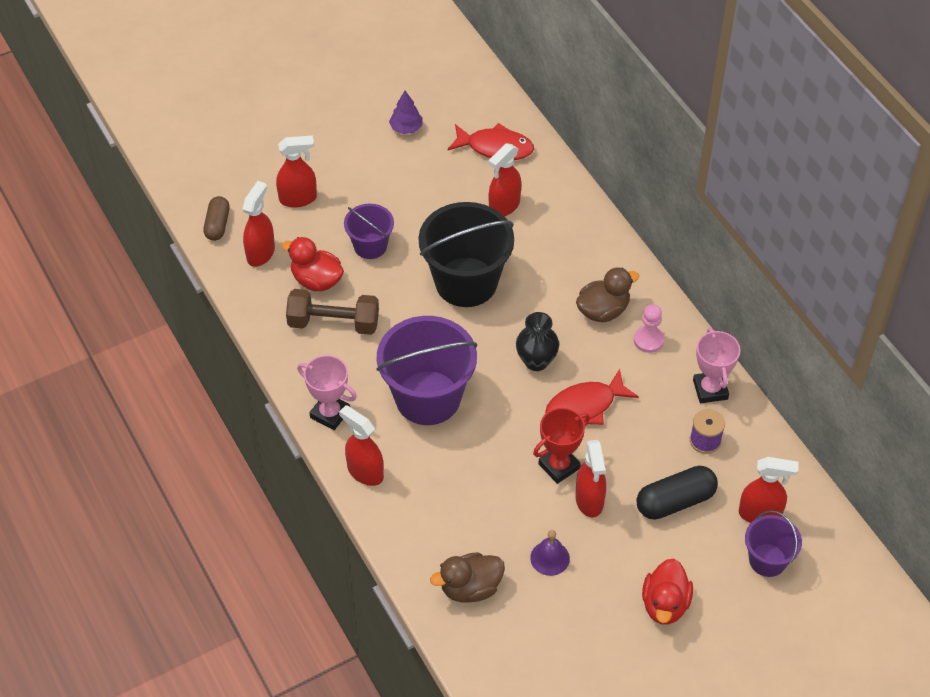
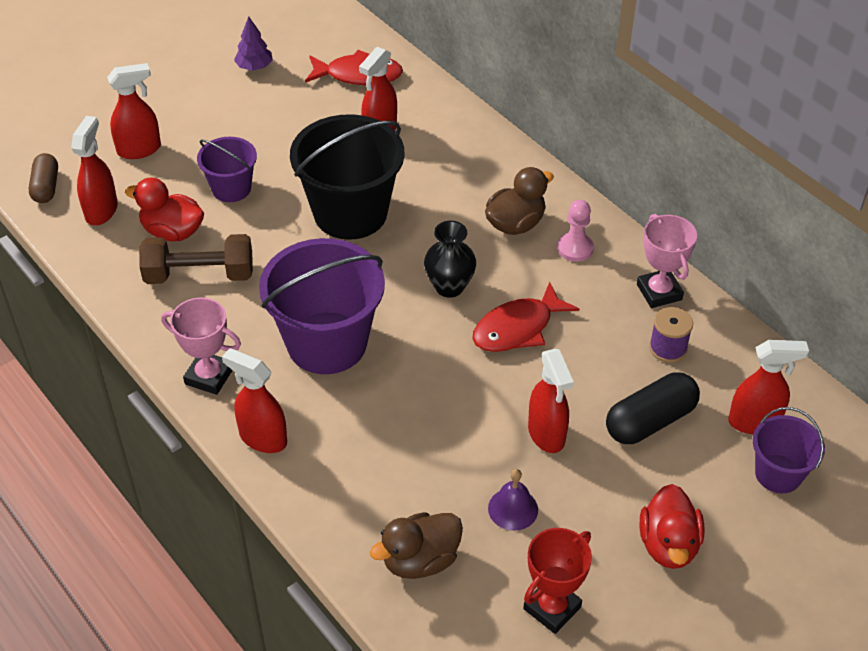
camera: 10 degrees left, 5 degrees down
(559, 466) = (501, 399): red trophy -> red trophy (552, 608)

